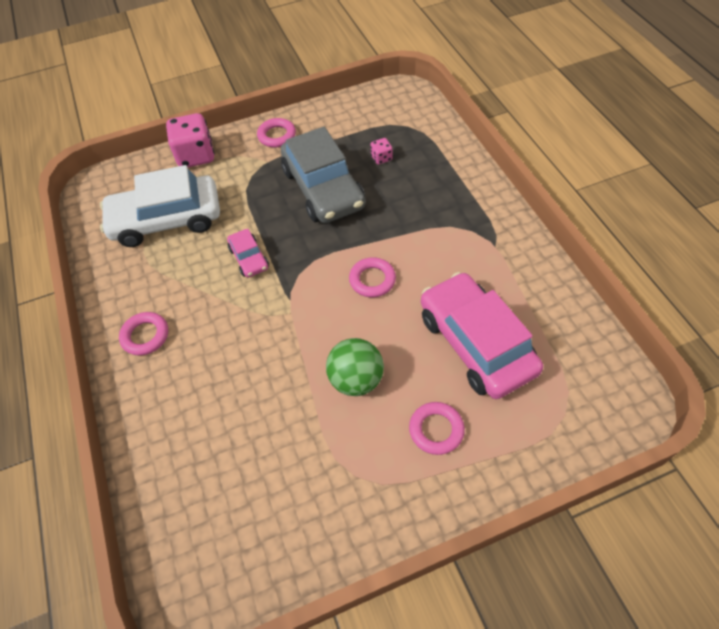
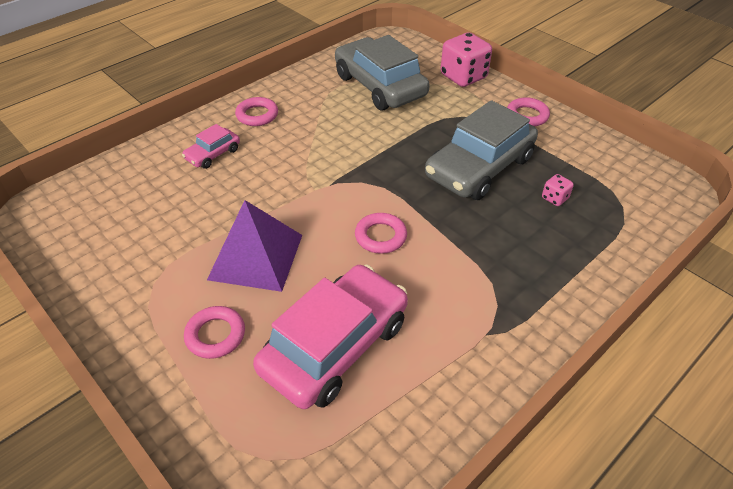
camera: 65 degrees right, 10 degrees down
(166, 220) = (380, 86): white car -> grey car
(249, 258) = (364, 145): pink car -> pink car (213, 154)
(356, 379) = (256, 257): green ball -> purple pyramid

